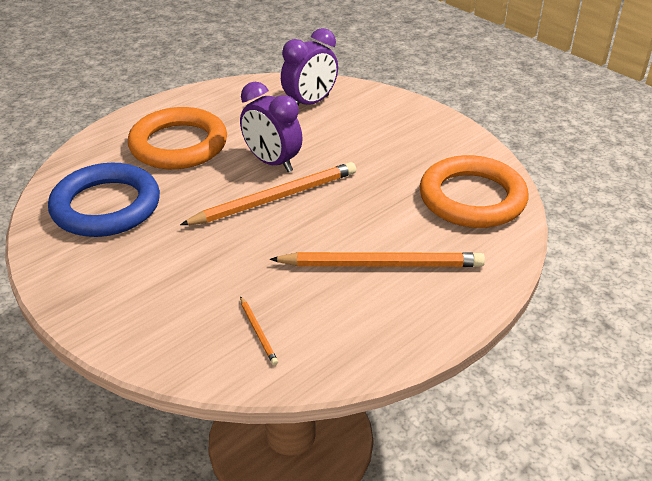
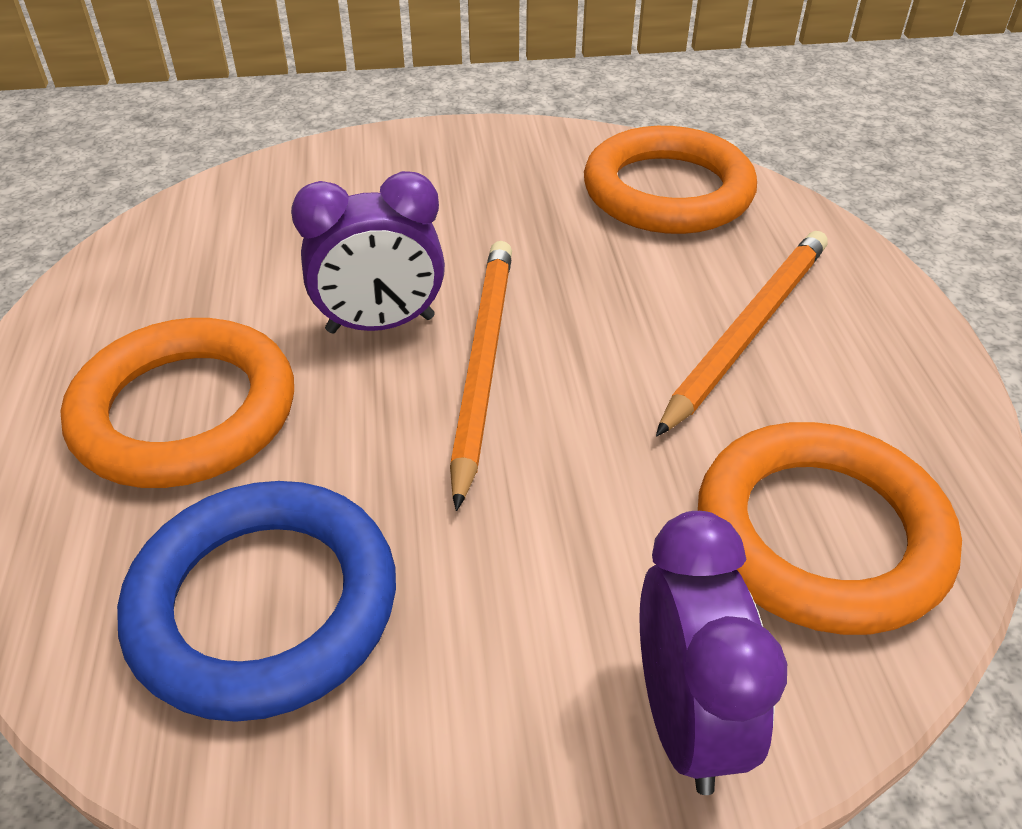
camera: 55 degrees left, 5 degrees up
(258, 332) = (820, 534): orange pencil -> orange ring
(310, 103) = (267, 217): purple clock -> purple clock (685, 720)

